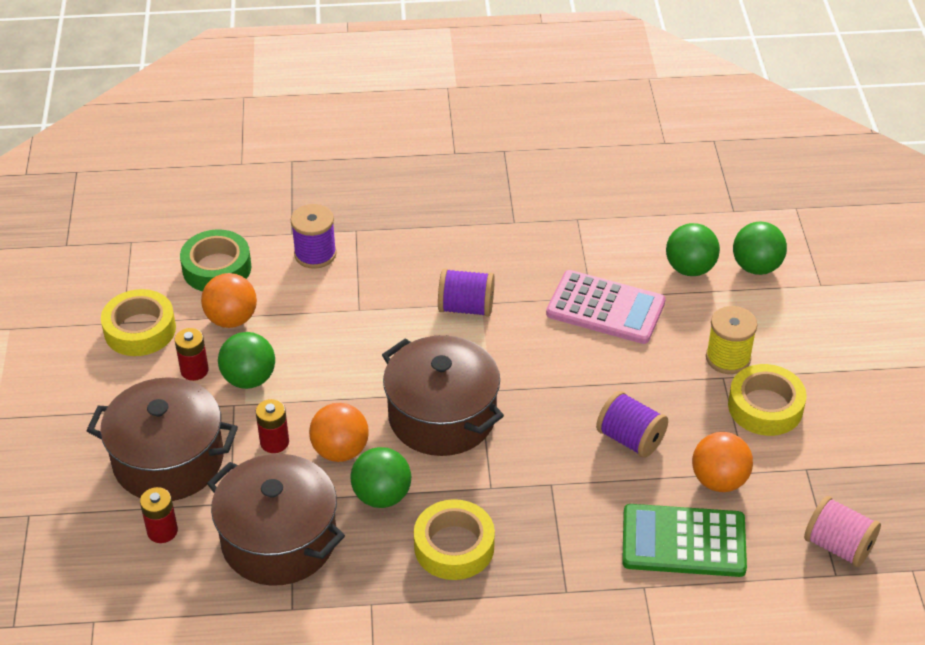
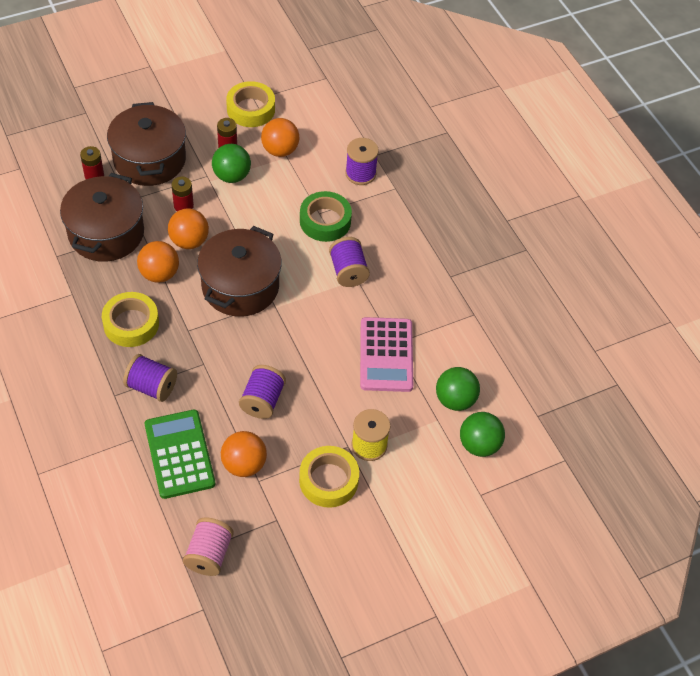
camera: 65 degrees right, 10 degrees up
(217, 268) = (322, 127): green tape -> green tape (325, 221)
(382, 496) = (159, 274): green ball -> orange ball
(567, 547) = (151, 387): none -> purple spool

